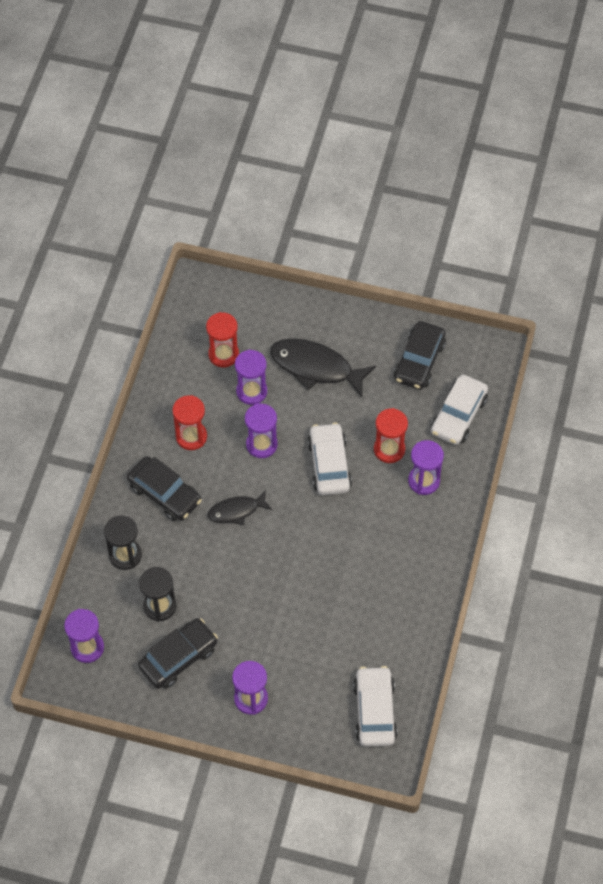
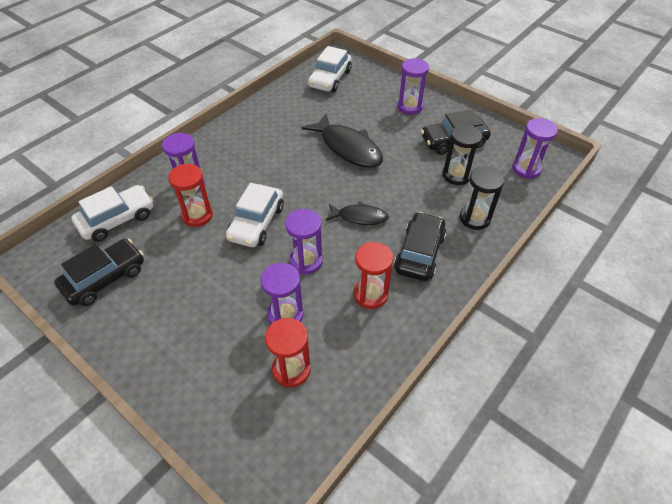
camera: 155 degrees left, 10 degrees down
(165, 494) = (419, 253): black car -> black car turned 45 degrees clockwise
(316, 367) = (205, 313): black fish -> black fish (348, 148)

